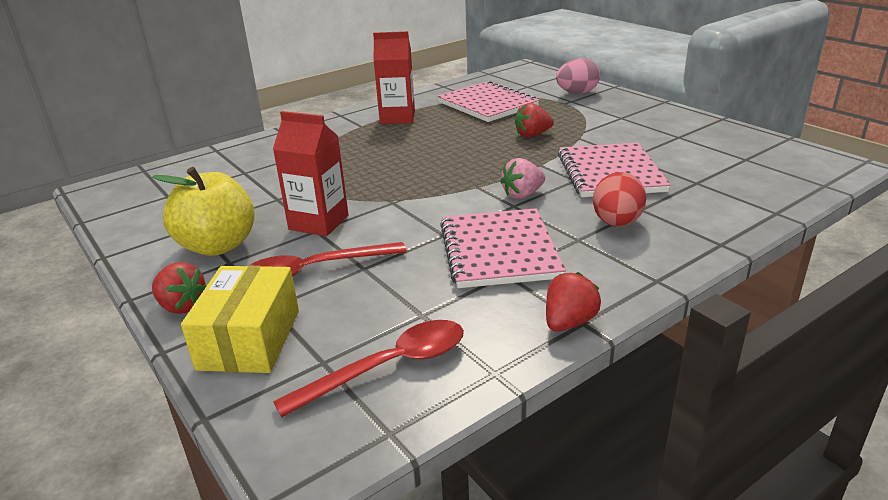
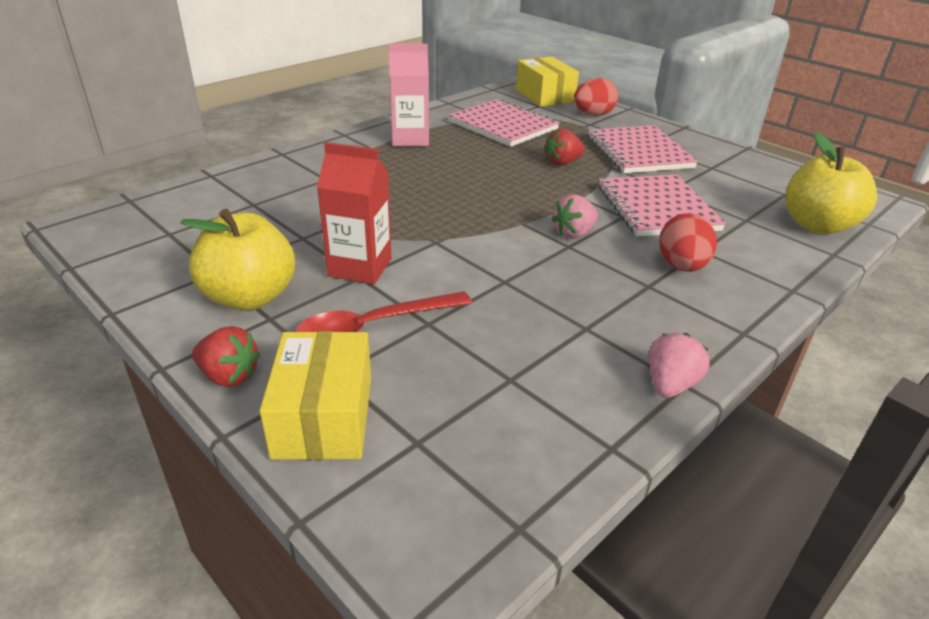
camera: 10 degrees left, 5 degrees up
(388, 367) = (494, 446): red spoon -> none
(397, 117) = (410, 139): red carton -> pink carton
(499, 251) = (570, 300): pink notebook -> pink notebook (639, 152)
(536, 78) = (544, 96): none -> yellow box
(569, 322) = (670, 385): red strawberry -> pink strawberry
(577, 93) = (593, 115): pink egg -> red egg
(768, 187) = (817, 225): none -> yellow apple

